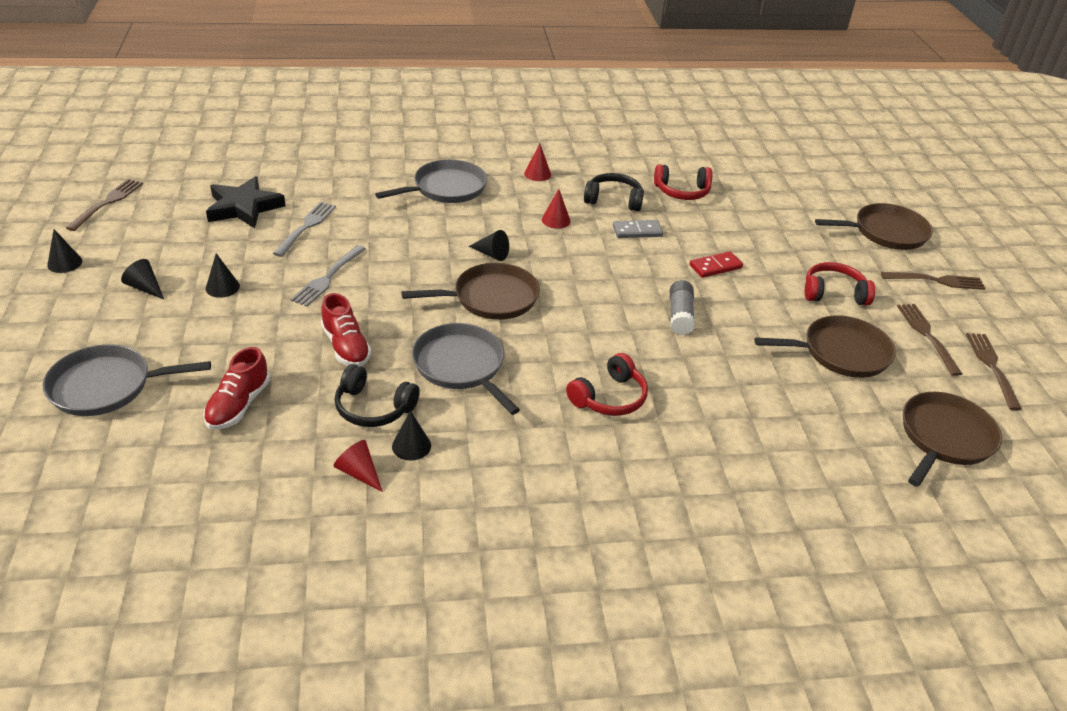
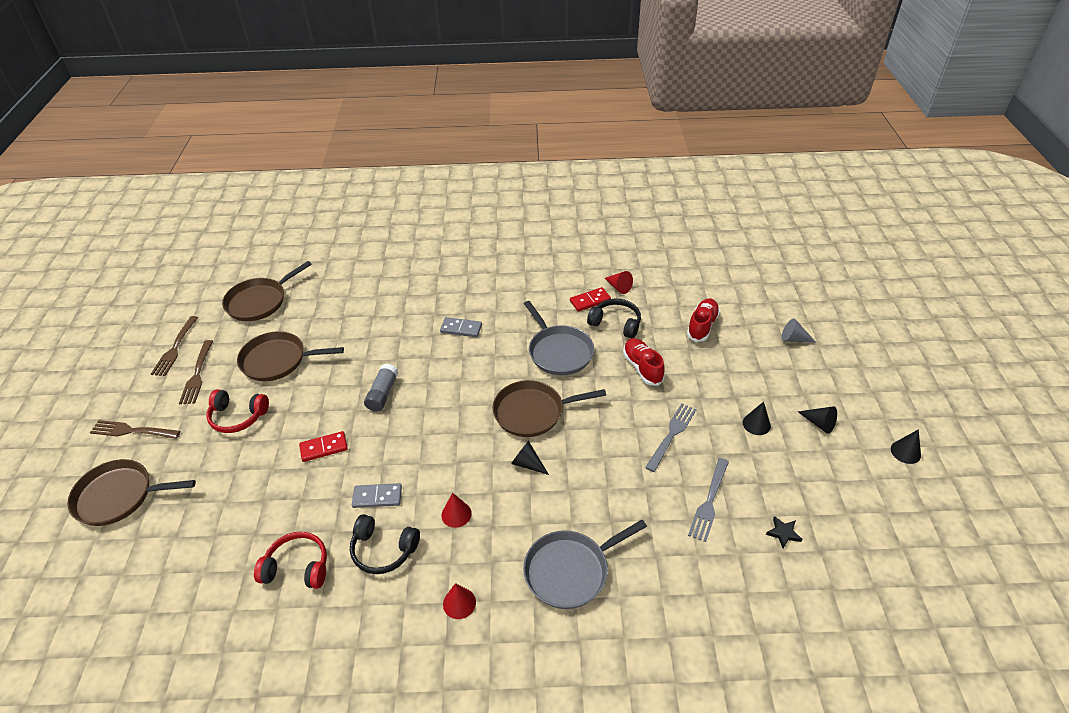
camera: 170 degrees left, 5 degrees up
(106, 386) = (793, 339): grey pan -> grey cone
(108, 202) = (928, 540): brown fork -> none
(244, 207) = (783, 533): black star -> black star, size x0.42
(411, 446) = (590, 301): black cone -> red domino
(609, 397) = (461, 329): red headphones -> grey domino

